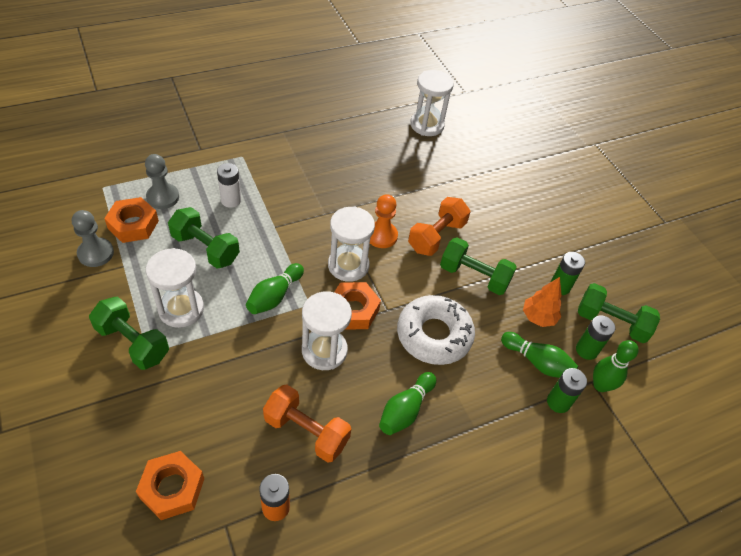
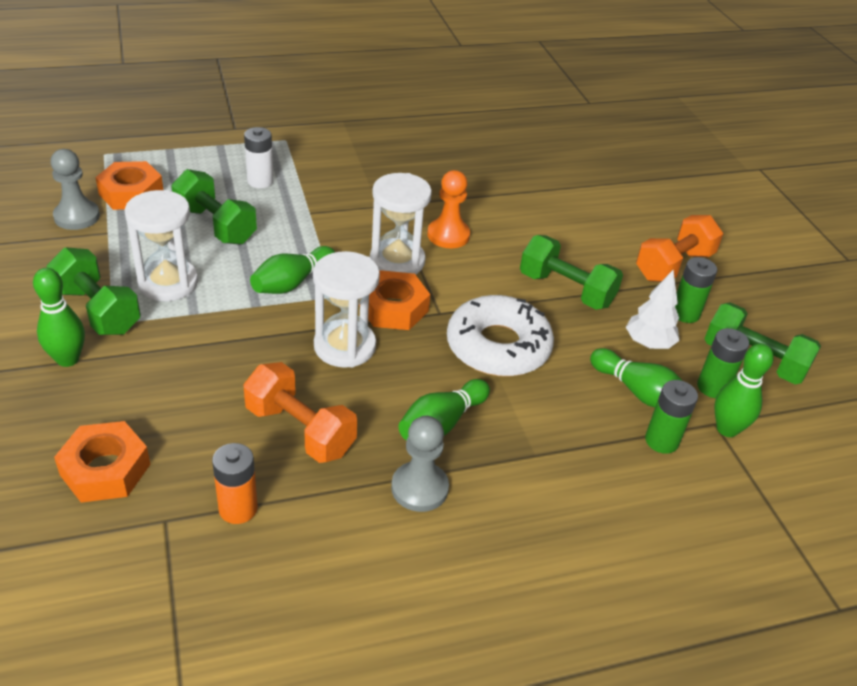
camera: 10 degrees right, 10 degrees down
(121, 392) = (68, 359): none -> green bowling pin
(163, 197) = (175, 170): grey pawn -> grey pawn (419, 488)
(427, 125) = (532, 130): white hourglass -> none
(436, 236) = (522, 243): orange dumbbell -> orange dumbbell (674, 266)
(538, 317) = (648, 343): orange tree -> white tree

